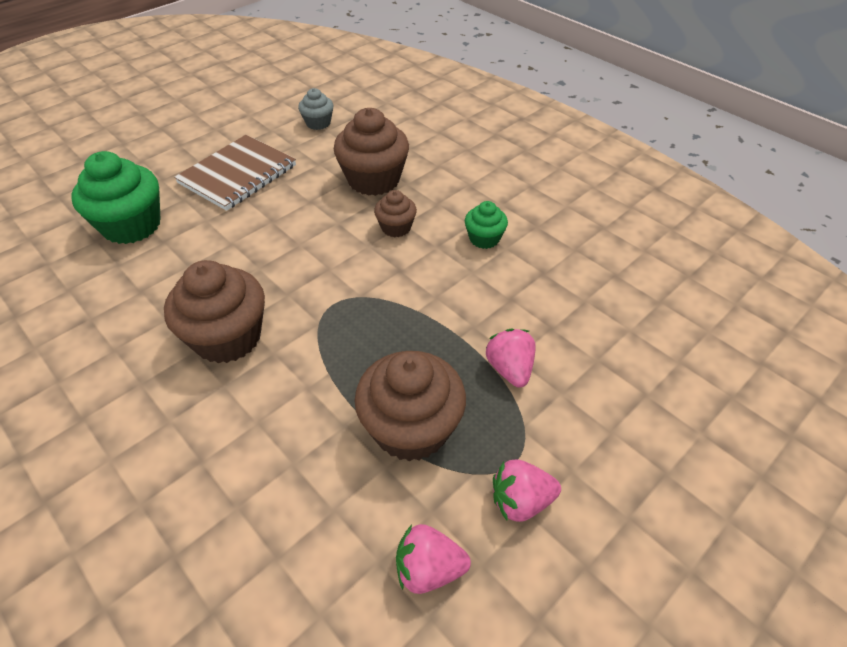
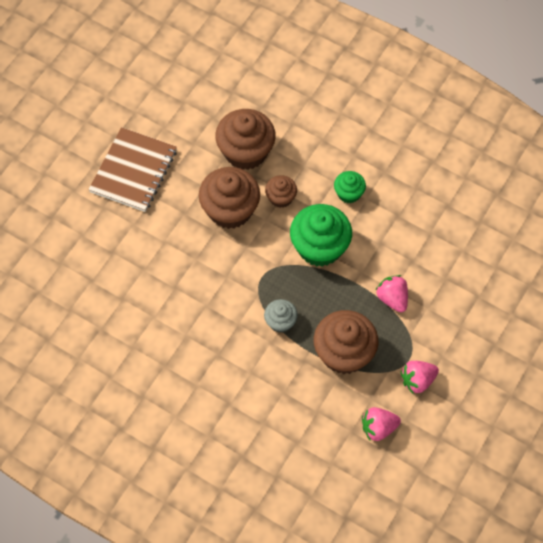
camera: 15 degrees left, 15 degrees up
(132, 225) = (80, 243): green cupcake -> green cupcake (320, 247)
(227, 337) = (203, 320): brown cupcake -> brown cupcake (230, 210)
(318, 123) = (172, 94): grey cupcake -> grey cupcake (280, 322)

